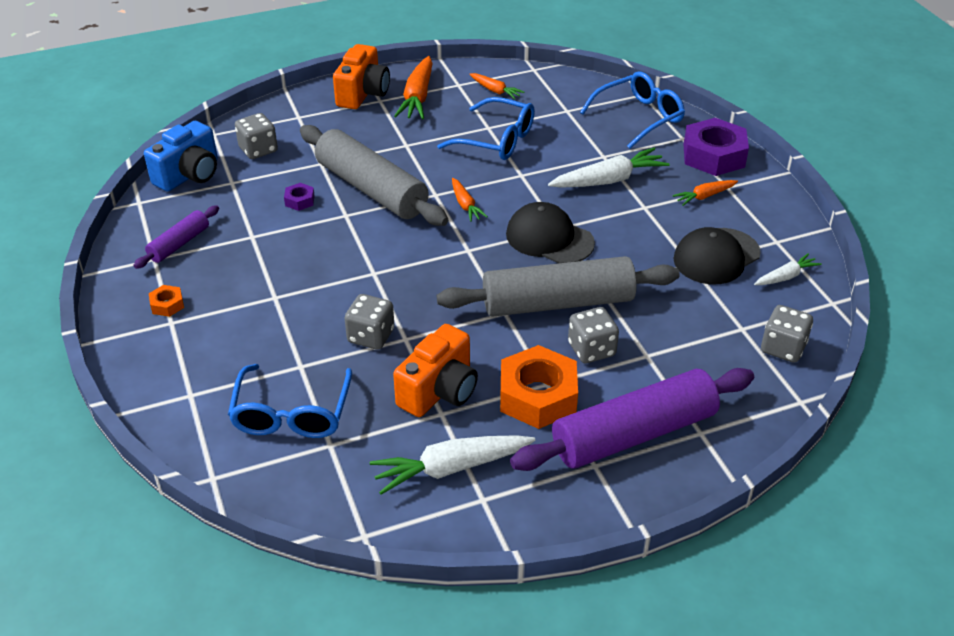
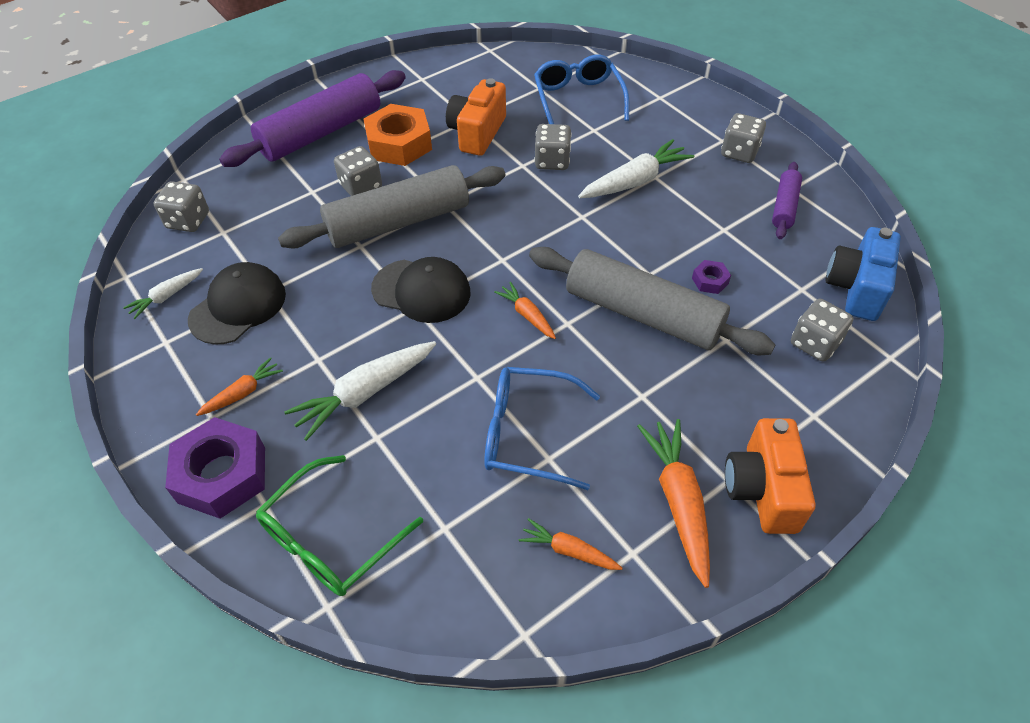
camera: 165 degrees right, 10 degrees up
(167, 305) = (739, 152): orange nut -> grey dice
(451, 468) = (449, 90): white carrot -> white carrot (635, 181)
(639, 117) = (331, 538): blue glasses -> green glasses

